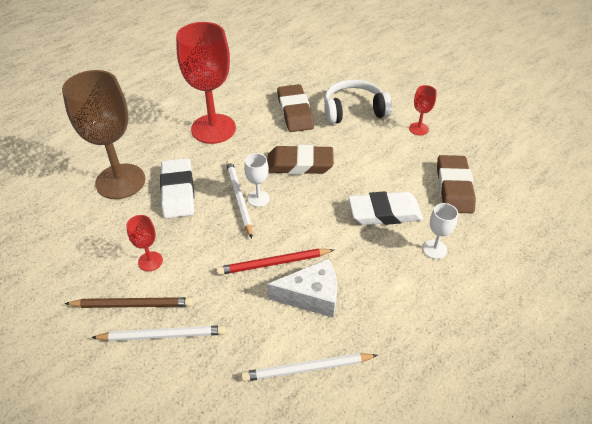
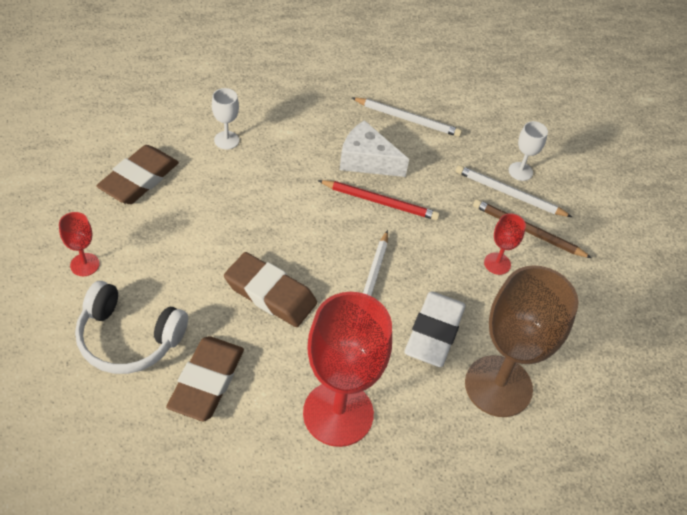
camera: 155 degrees left, 5 degrees up
(258, 199) = (349, 275): white goblet -> white goblet (520, 171)
(384, 213) = (235, 192): white eraser -> none

